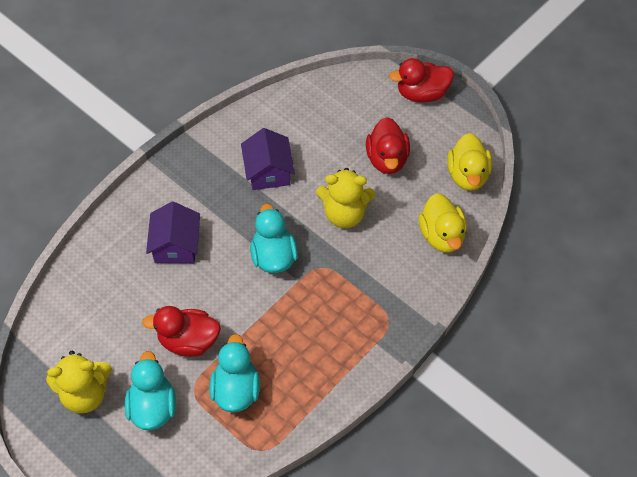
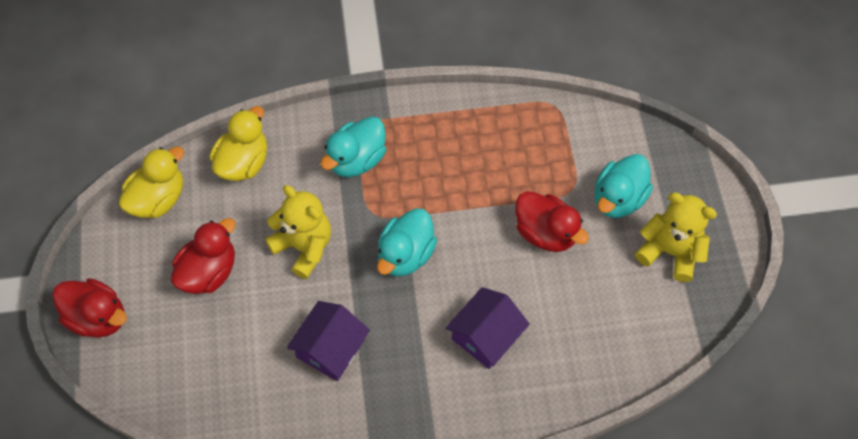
camera: 140 degrees left, 5 degrees up
(236, 390) = (537, 163): turquoise duck -> turquoise duck (356, 160)

